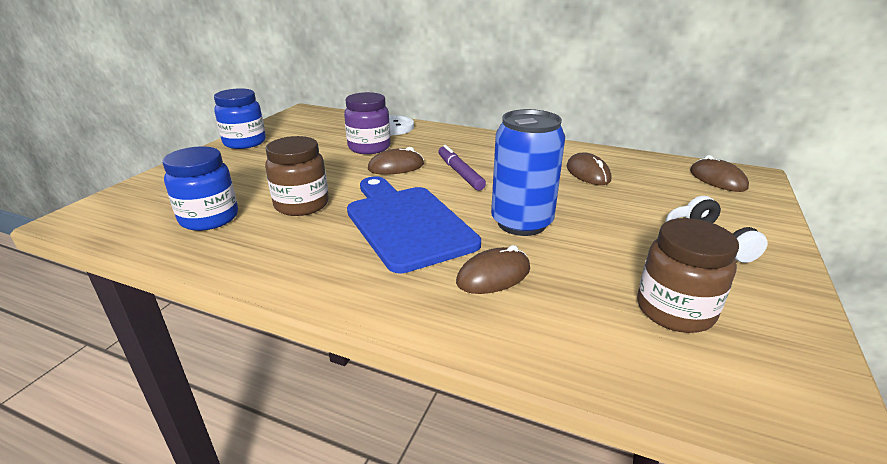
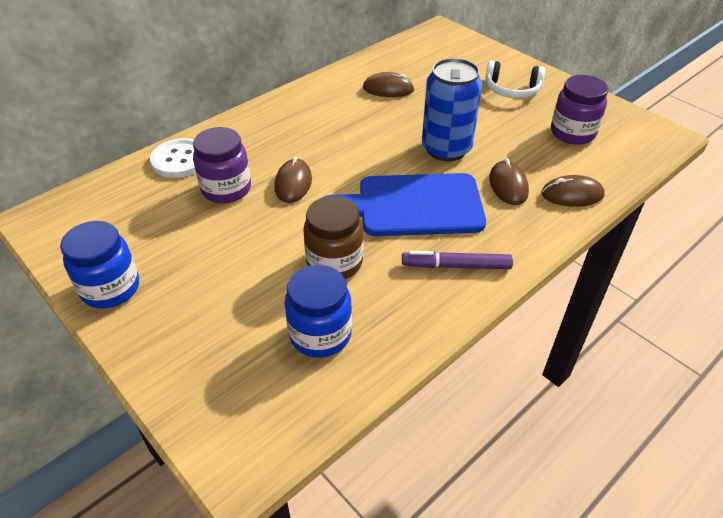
camera: 65 degrees left, 15 degrees up
(460, 173) = (337, 150): purple marker -> purple marker (456, 266)
(674, 310) = (572, 133): brown jar -> purple jar
(717, 179) = (437, 44): brown mouse -> brown mouse (572, 195)

